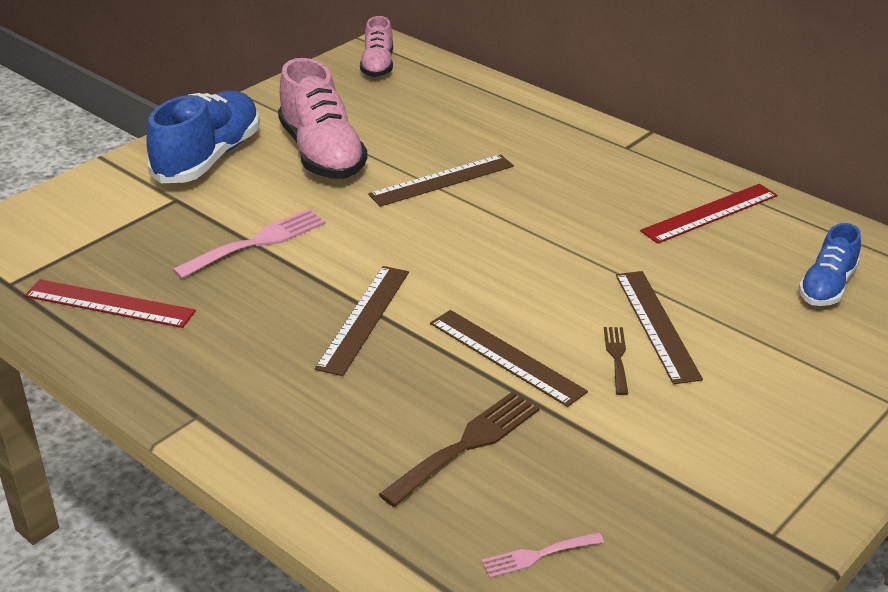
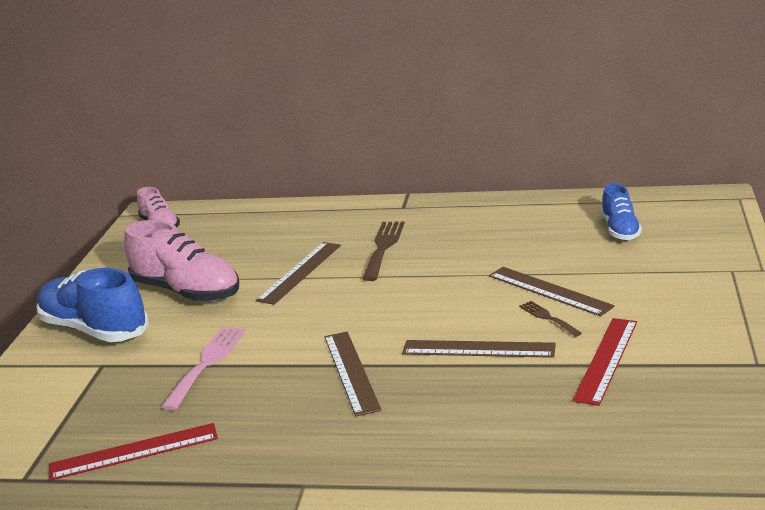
camera: 30 degrees left, 10 degrees down
(208, 158) = (95, 329): blue shoe -> blue shoe turned 45 degrees counterclockwise
(467, 445) = (518, 407): brown fork -> brown fork (383, 247)
(537, 555) = (643, 443): pink fork -> none
(710, 213) = (503, 221): red ruler -> red ruler (606, 360)

